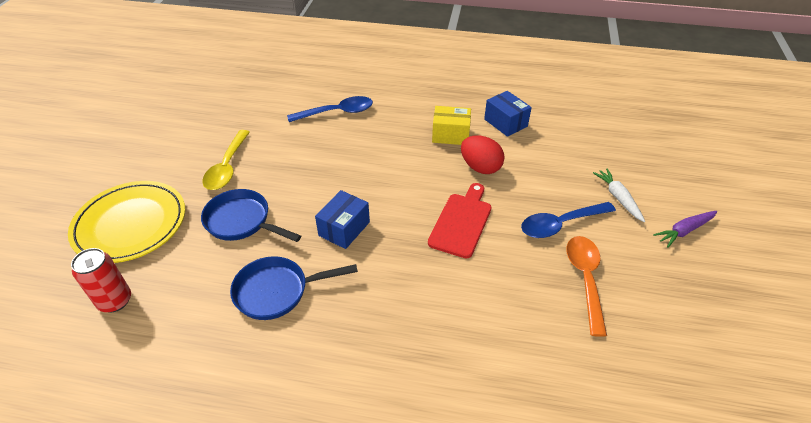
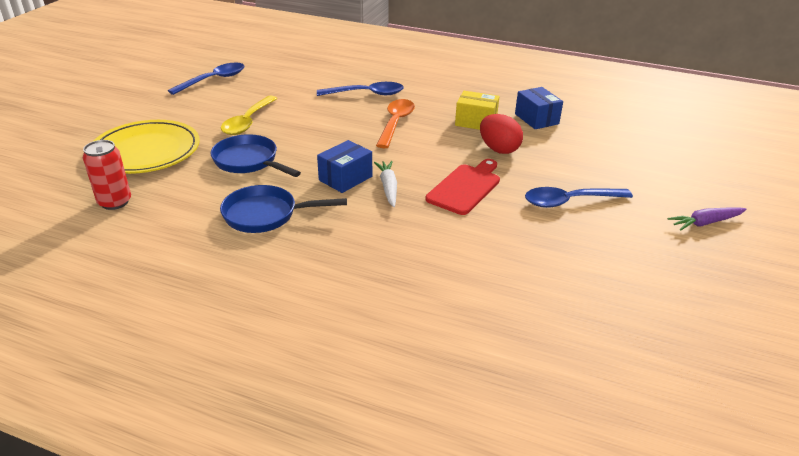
camera: 10 degrees right, 10 degrees down
(177, 114) = (214, 80): none -> blue spoon
(585, 279) = (582, 246): orange spoon -> orange spoon (395, 123)
(618, 198) = (639, 189): white carrot -> white carrot (388, 187)

